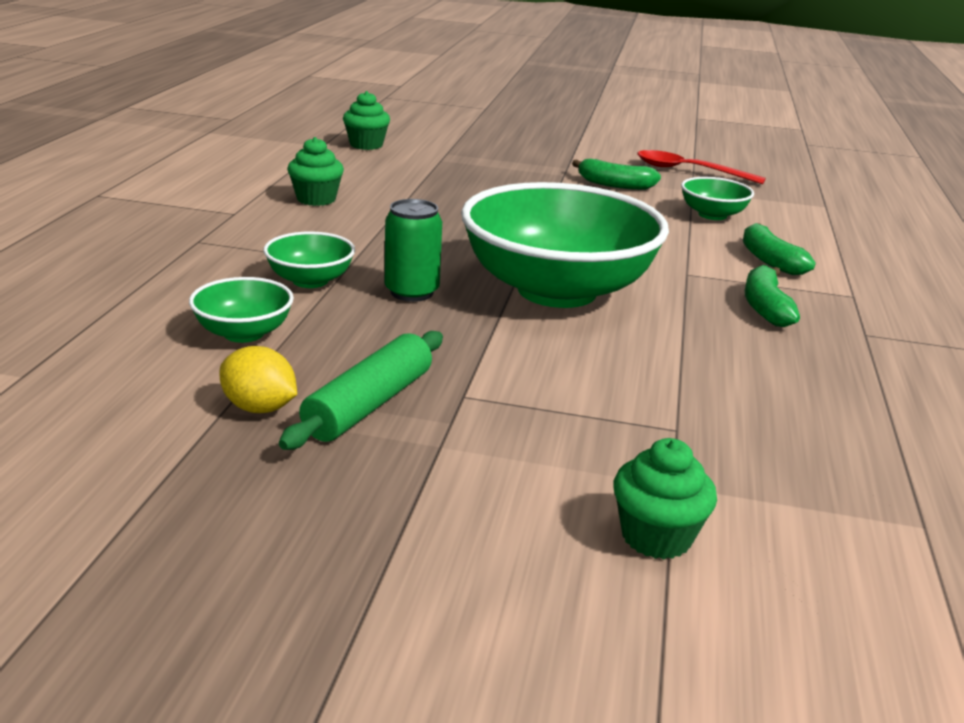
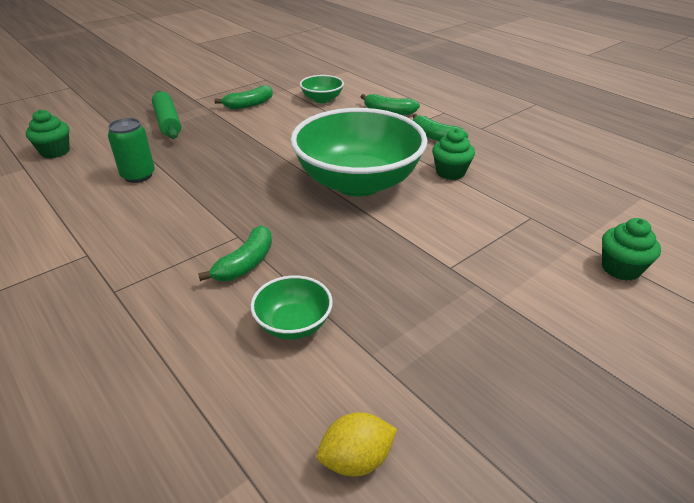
camera: 50 degrees left, 10 degrees up
(259, 408) = (404, 356): yellow lemon -> yellow lemon (356, 459)
(310, 280) = (245, 264): green bowl -> green banana
(316, 199) = (117, 209): green cupcake -> green cupcake (450, 172)
(369, 405) = (435, 307): green rolling pin -> green rolling pin (168, 122)
(412, 292) = (307, 231): green can -> green can (138, 175)
(689, 171) = (261, 79): red spoon -> none

